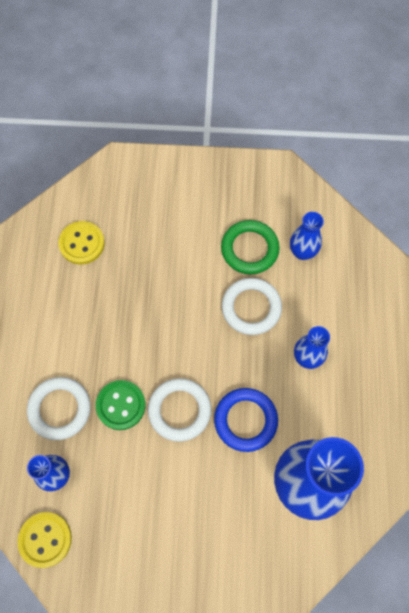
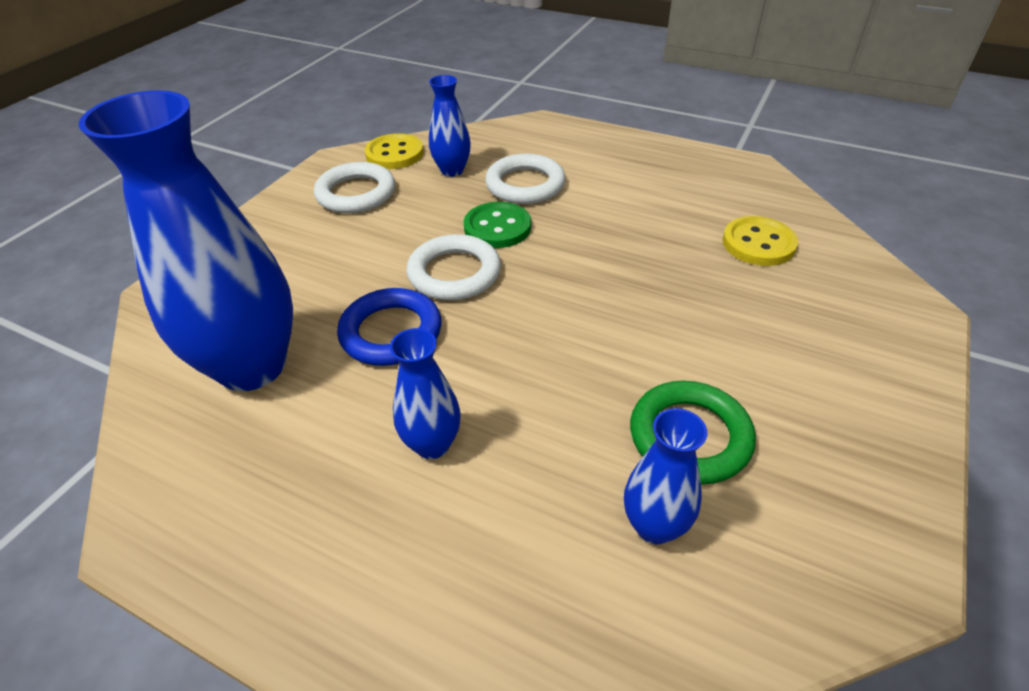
camera: 115 degrees right, 25 degrees down
(251, 308) = (567, 398): white ring -> white ring (356, 193)

